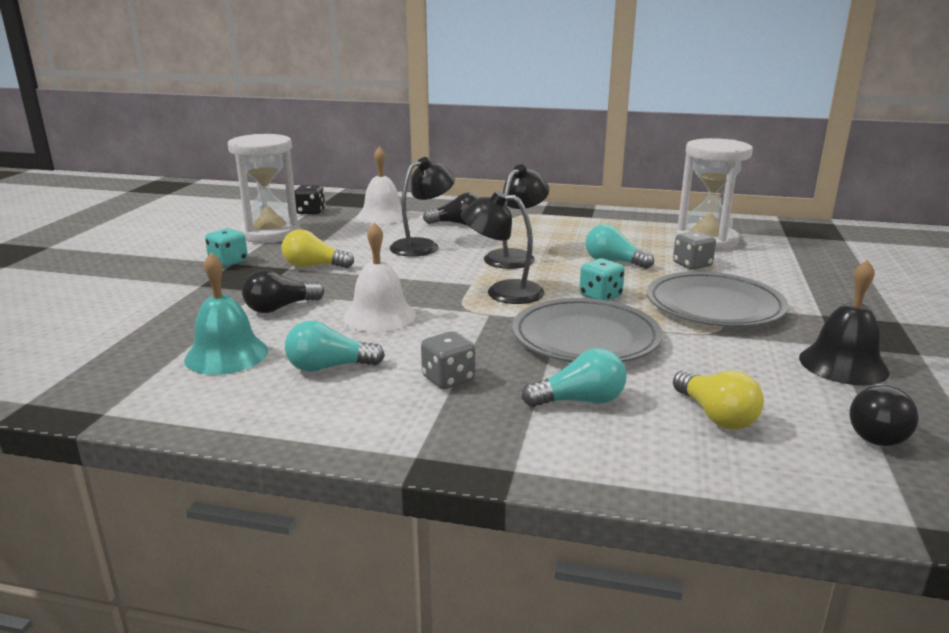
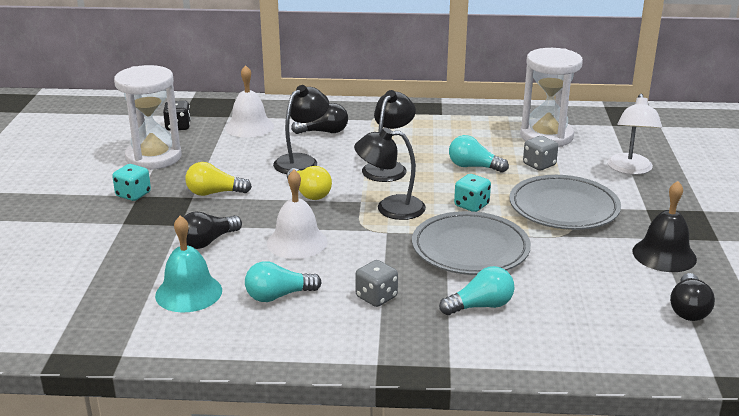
camera: 10 degrees left, 5 degrees up
(716, 415) = (579, 308): yellow light bulb -> yellow light bulb (309, 193)
(804, 276) = (630, 169): none -> white lamp

